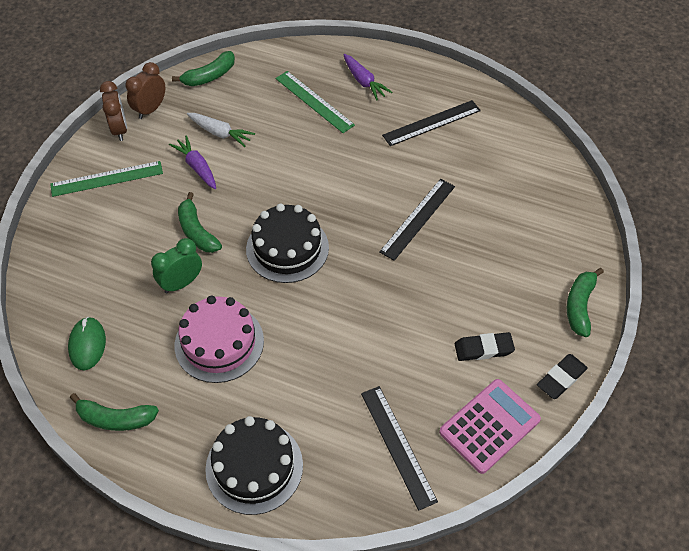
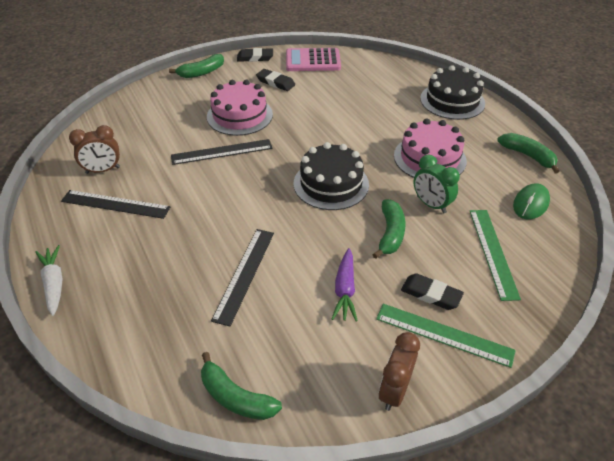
camera: 140 degrees left, 10 degrees down
(132, 201) = (431, 294): none -> black eraser
(150, 109) = (340, 395): brown clock -> brown clock (103, 170)
(181, 283) = (431, 204): green clock -> green clock turned 45 degrees clockwise
(209, 76) = (236, 397): green banana -> green banana turned 150 degrees counterclockwise
(220, 133) = (292, 312): white carrot -> white carrot (54, 283)
(314, 101) = (173, 286): green ruler -> green ruler (493, 252)
(364, 82) = (107, 276): purple carrot -> none
(398, 446) = (366, 75): black ruler -> black ruler (244, 274)
(457, 271) = (239, 115): none -> pink cake

